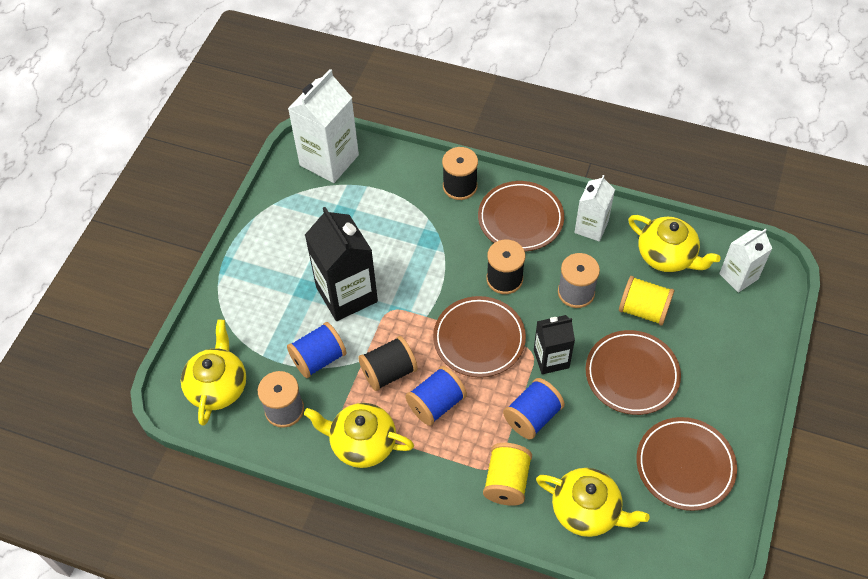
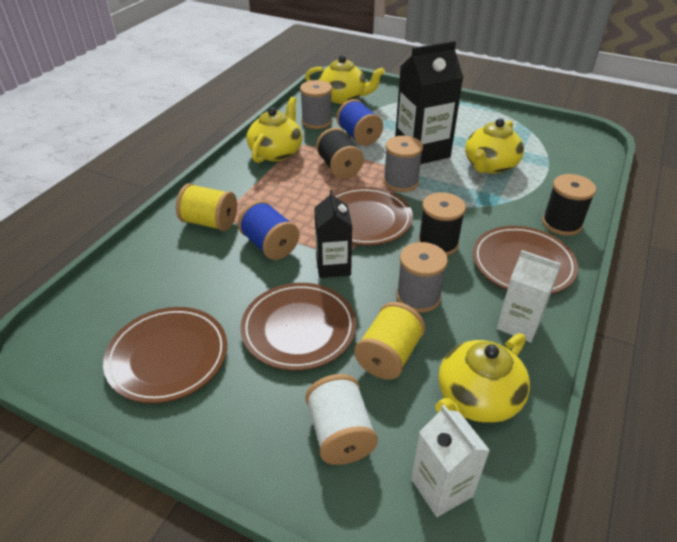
camera: 95 degrees right, 15 degrees down
(329, 160) = (575, 148): white carton -> none
(409, 312) = (401, 182): none -> grey spool
(436, 404) = (301, 190): blue spool -> none
(587, 510) = (156, 269): yellow teapot -> yellow teapot (490, 166)
(718, 334) = (340, 433): none -> white spool

